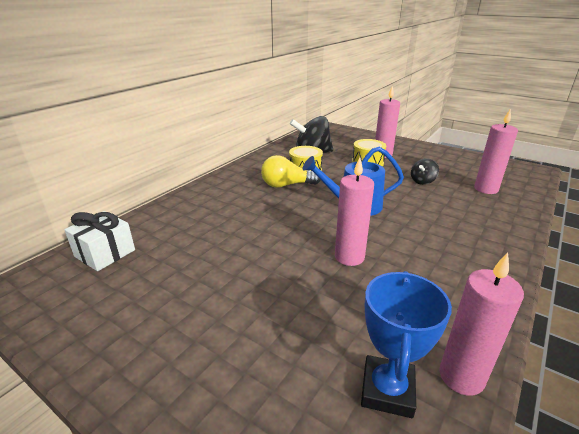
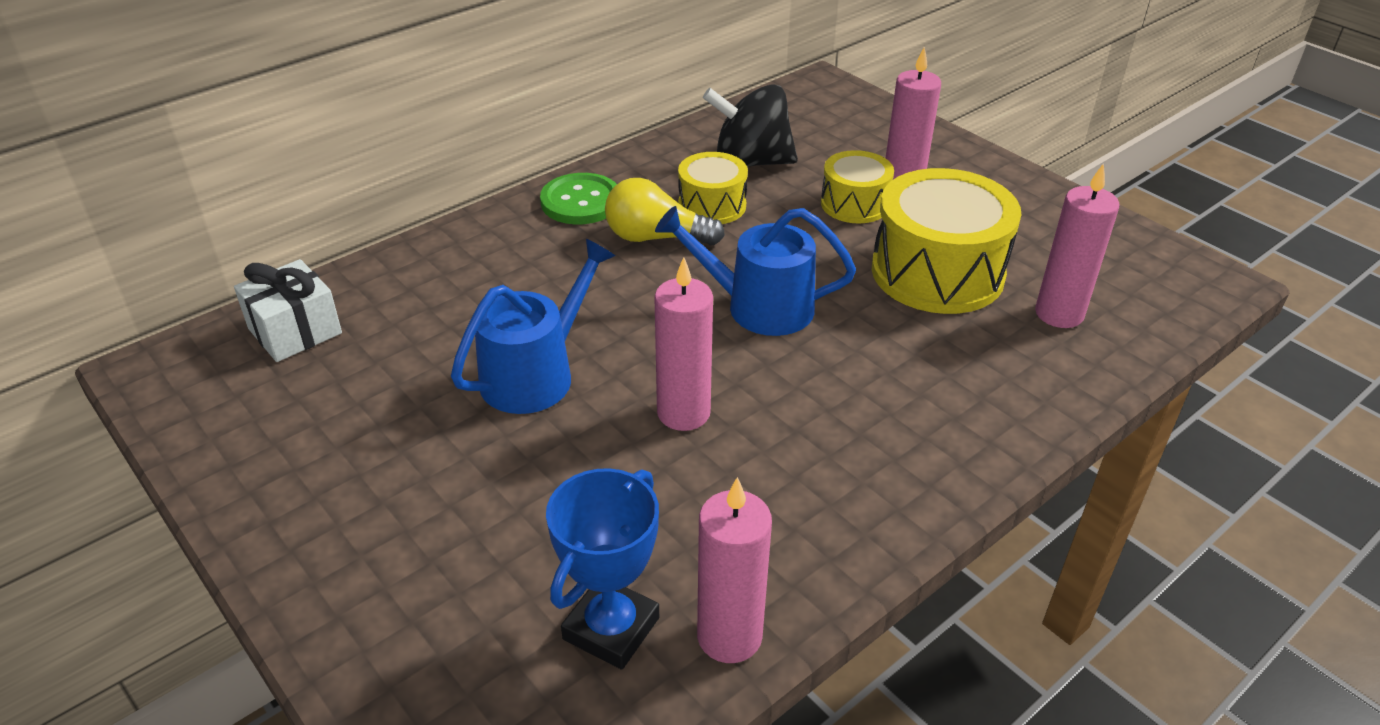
camera: 15 degrees right, 10 degrees up
(242, 176) = (580, 201): none -> green button
(258, 252) = (535, 374): none -> blue watering can
(422, 181) = (937, 272): black spinning top -> yellow drum

